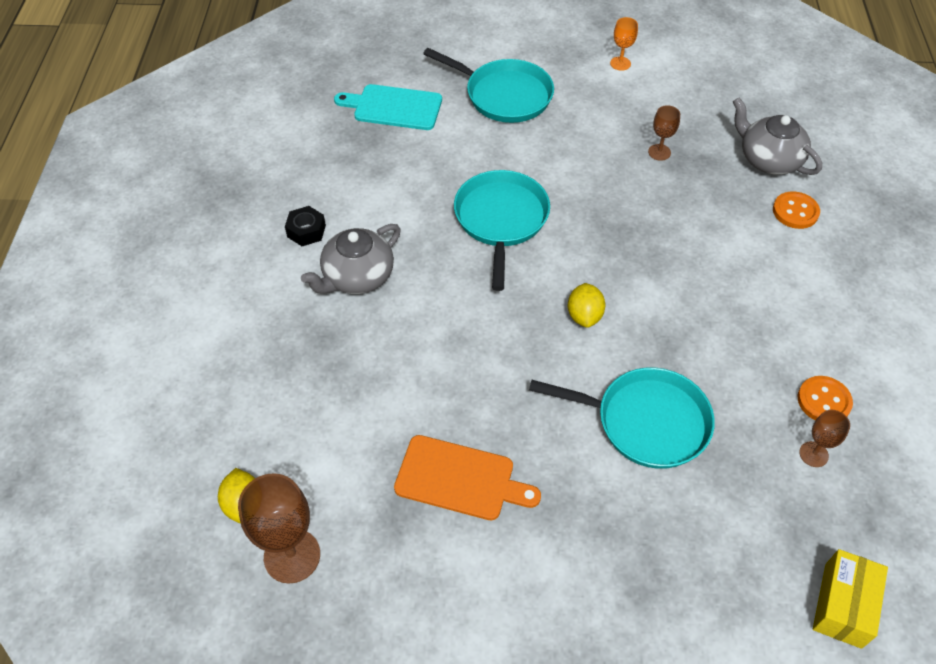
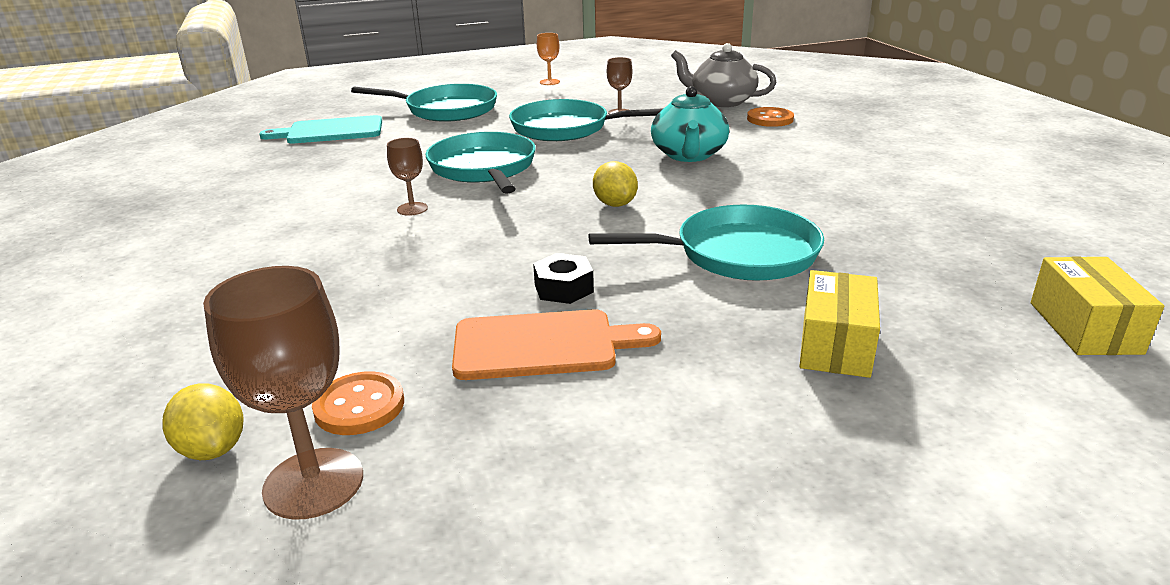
camera: 20 degrees left, 25 degrees down
(306, 231) = (250, 212): black nut -> black nut (563, 288)
(357, 277) = (328, 229): grey teapot -> none
(597, 168) = (566, 128): none -> turquoise pan
(652, 554) = (835, 345): none -> yellow box
(684, 255) = (689, 155): none -> turquoise teapot
(813, 454) = (932, 236): brown goblet -> brown goblet (412, 209)
(823, 401) = (905, 204): orange button -> orange button (359, 406)

